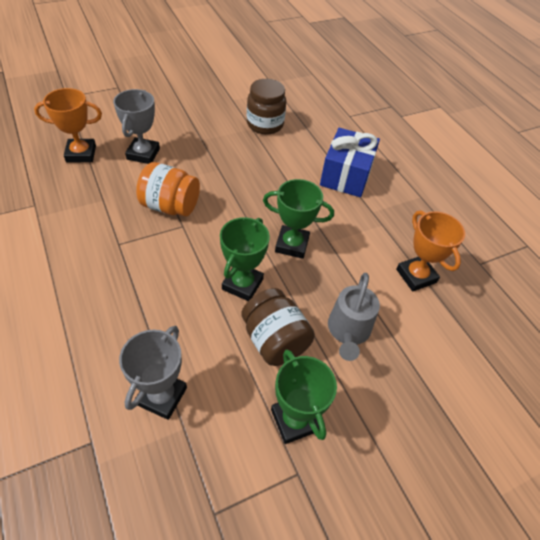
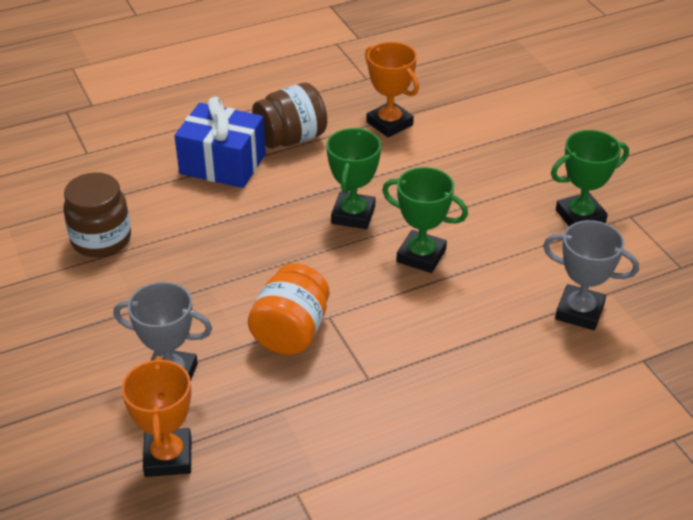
camera: 85 degrees left, 10 degrees down
(274, 340) = (494, 230): brown jar -> brown jar (291, 138)
(348, 331) = (472, 177): grey watering can -> none
(416, 276) = (389, 123): orange trophy -> orange trophy turned 75 degrees clockwise

